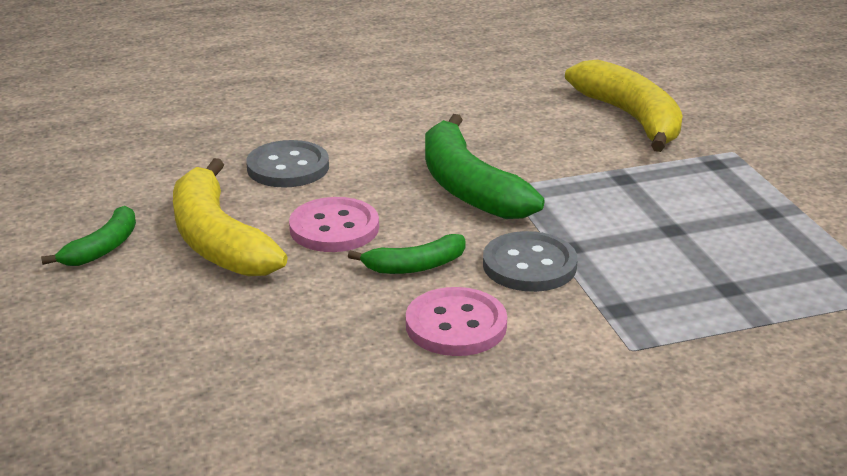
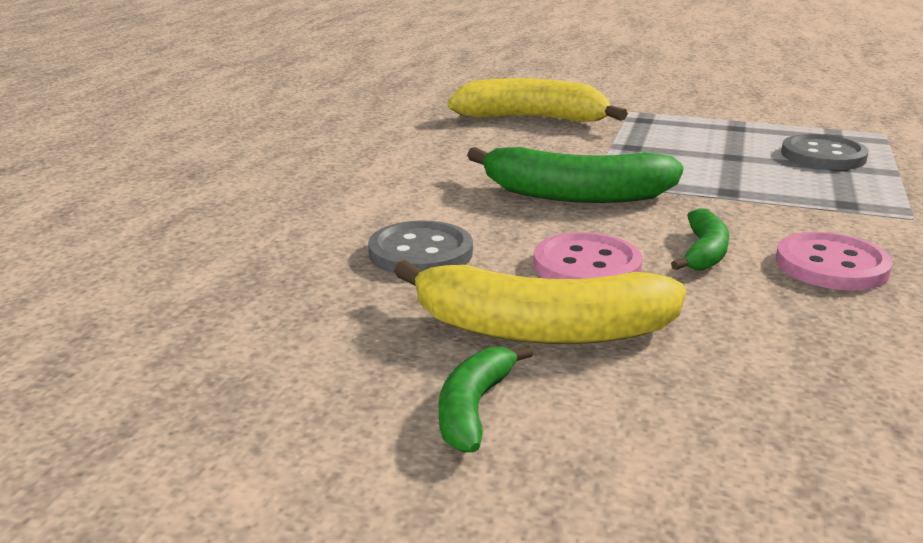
camera: 55 degrees left, 5 degrees down
(103, 248) = (473, 408): green banana -> green banana turned 135 degrees counterclockwise
(529, 265) = (745, 212): grey button -> grey button (823, 156)

